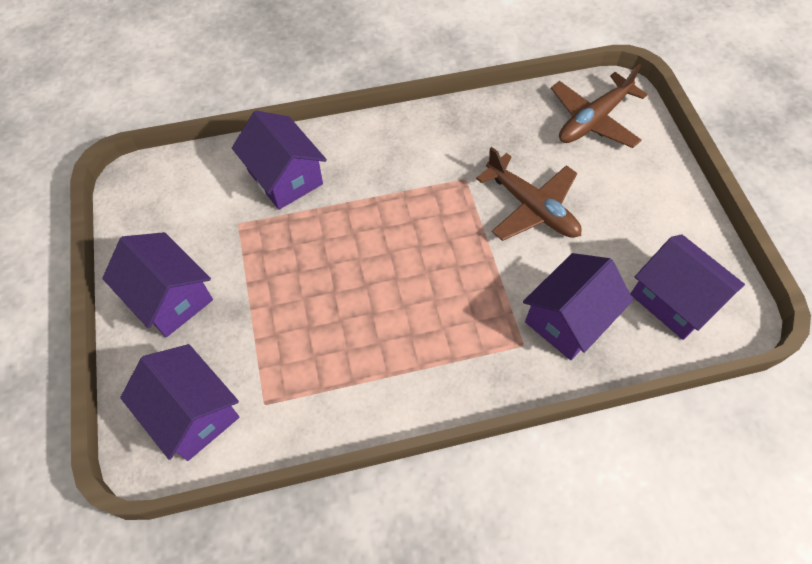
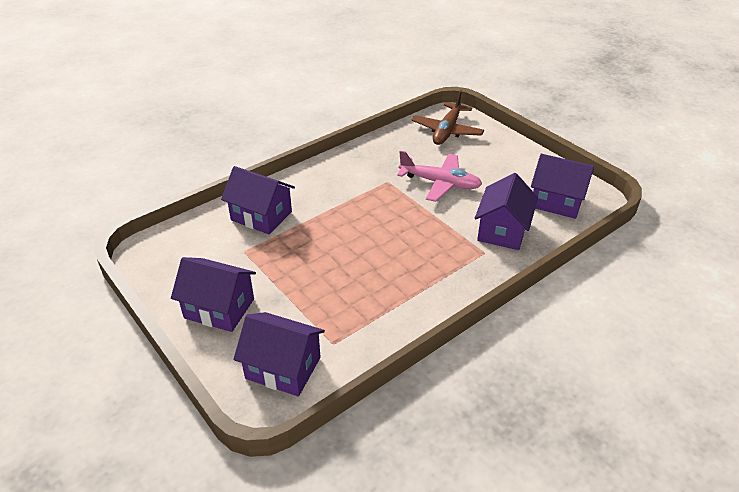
camera: 25 degrees left, 20 degrees down
(531, 207) = (440, 183): brown plane -> pink plane

